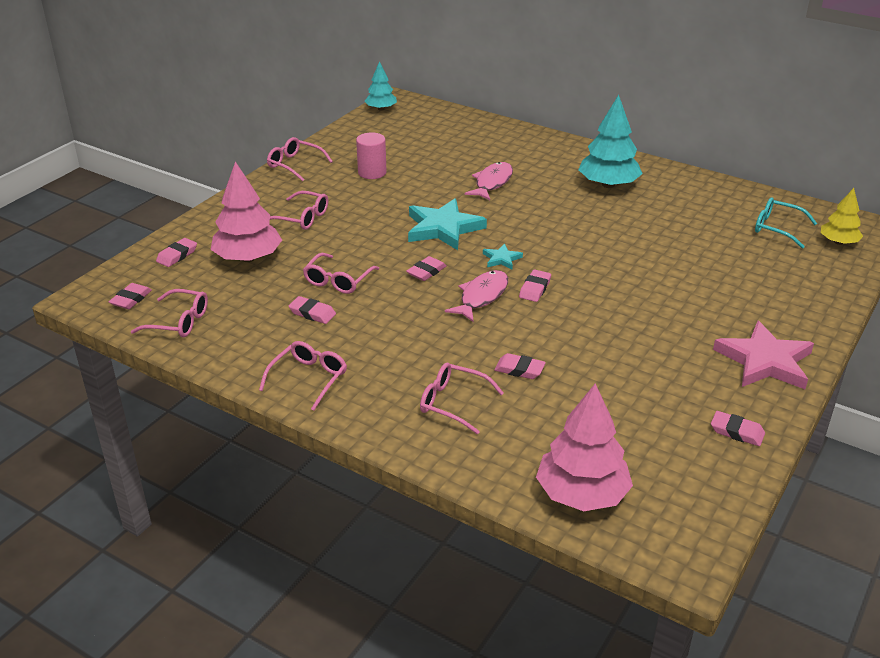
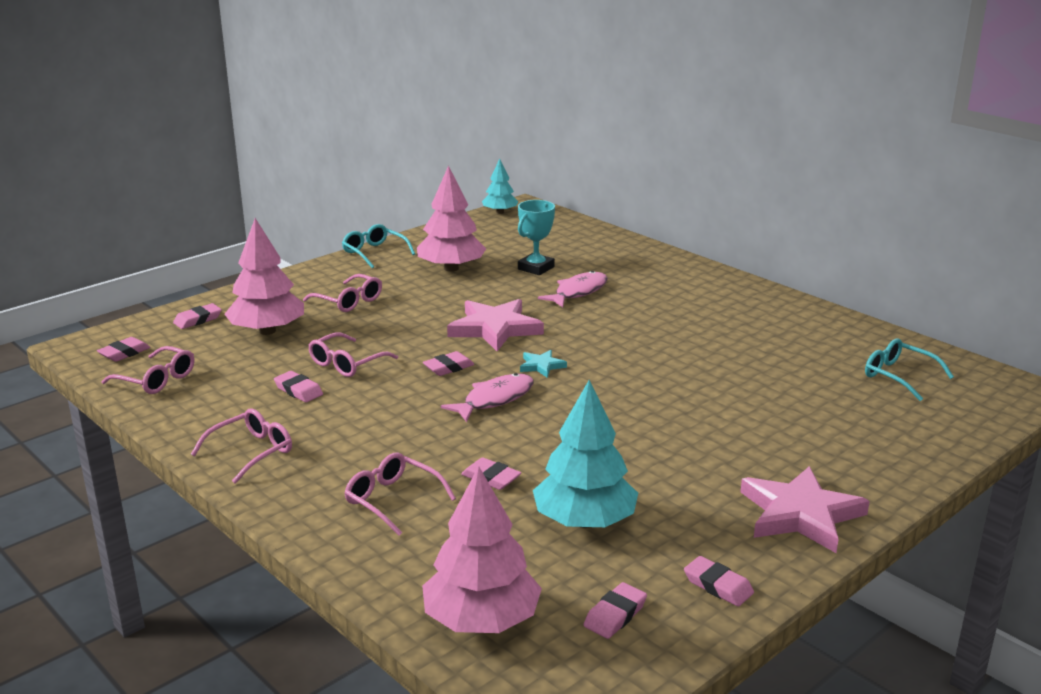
camera: 15 degrees right, 10 degrees down
(295, 165) = (374, 253): pink glasses -> turquoise glasses
(372, 172) = (451, 268): pink cylinder -> pink tree
(443, 228) = (494, 328): turquoise star -> pink star
(444, 163) = (536, 268): none -> turquoise trophy
(535, 289) = (561, 400): pink eraser -> pink eraser (615, 615)
(608, 185) = (713, 309): turquoise tree -> turquoise tree (584, 521)
(838, 242) = (972, 400): yellow tree -> none

